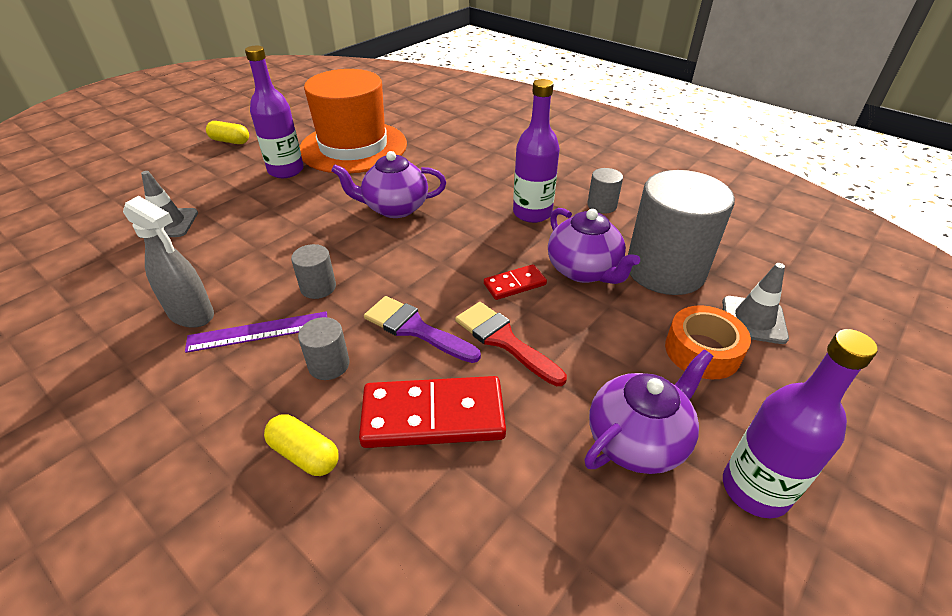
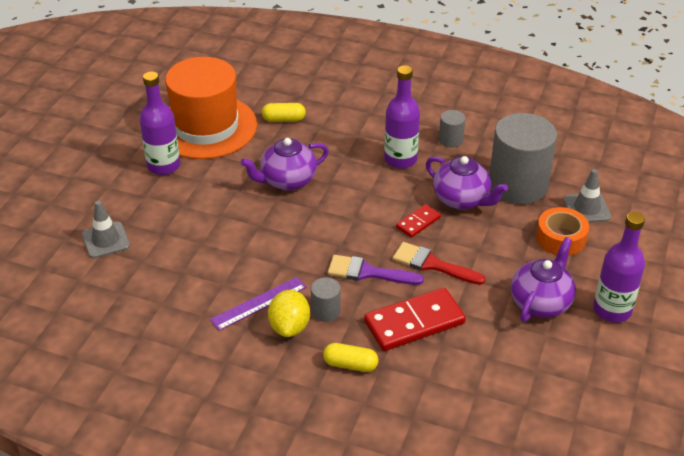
camera: 20 degrees left, 0 degrees up
(191, 314) = (198, 305): grey spray bottle -> none
(230, 141) = (81, 146): yellow capsule -> yellow capsule (284, 119)
(269, 373) = (289, 327): none -> yellow lemon
(318, 287) = (276, 261): grey cylinder -> none

